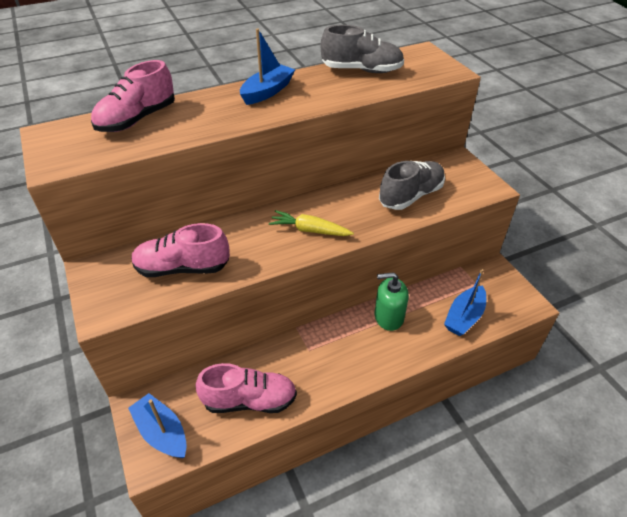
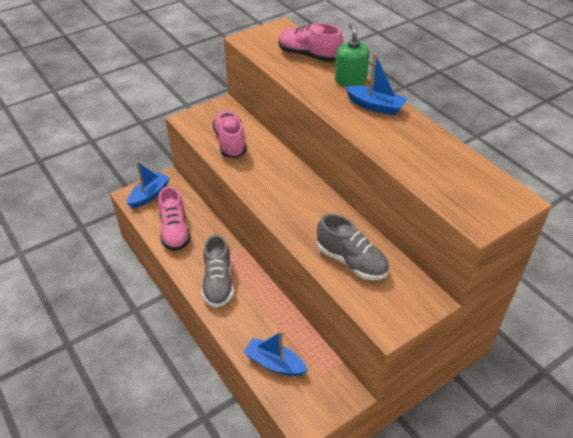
camera: 80 degrees right, 0 degrees up
(310, 230) = (284, 199): yellow carrot -> none
(361, 70) = (444, 157): grey shoe -> grey shoe (218, 283)
(388, 317) = (264, 305): green soap dispenser -> green soap dispenser (350, 80)

